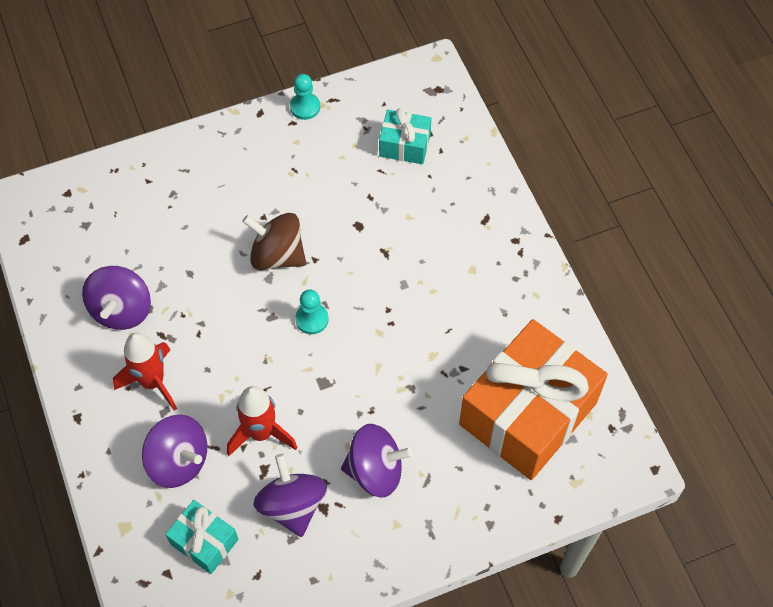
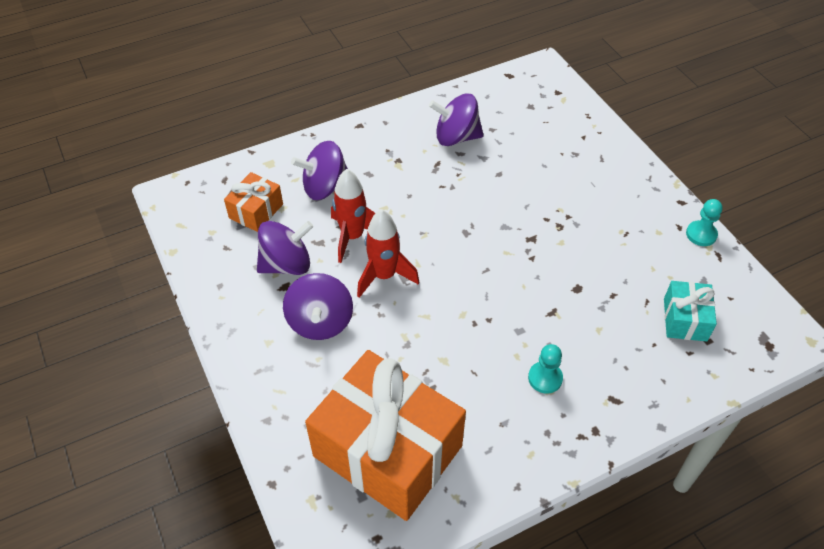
camera: 85 degrees right, 10 degrees down
(153, 382) = (394, 163): red rocket -> red rocket (384, 276)
(178, 461) = (325, 187): purple spinning top -> purple spinning top turned 45 degrees clockwise
(204, 541) = (256, 211): turquoise gift -> orange gift
(277, 255) = (530, 230): brown spinning top -> none
(312, 319) = (468, 261): turquoise pawn -> turquoise pawn (545, 378)

